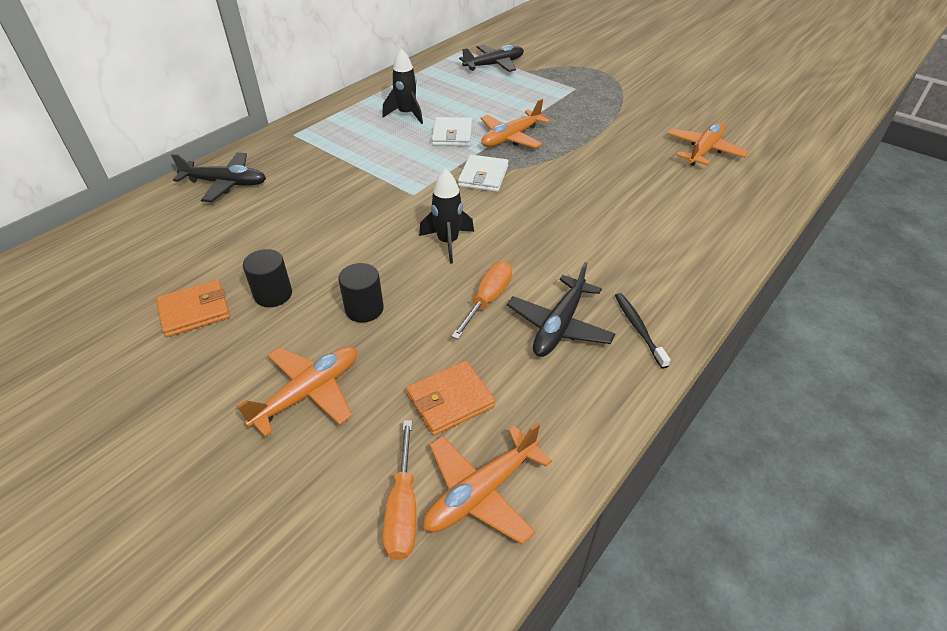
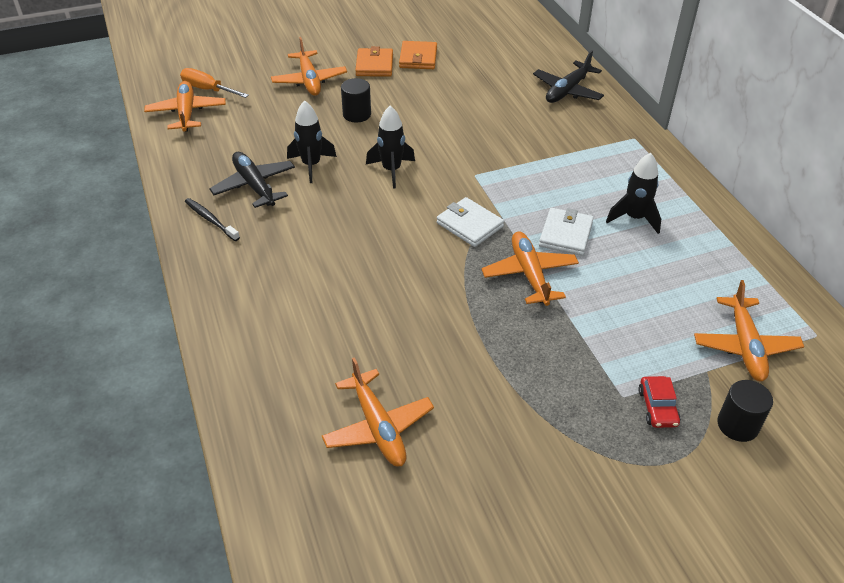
camera: 120 degrees right, 0 degrees up
(273, 294) = (406, 86): black cylinder -> black cylinder (737, 425)
(450, 400) = (250, 122): orange wallet -> orange wallet (374, 65)
(452, 135) = (565, 234): white wallet -> white wallet turned 75 degrees clockwise
(487, 300) = (311, 165): orange screwdriver -> black rocket
(494, 65) = (745, 346): black plane -> orange plane
(570, 78) = (657, 407): none -> red car
(638, 329) = (211, 220): black toothbrush -> black toothbrush turned 150 degrees counterclockwise

